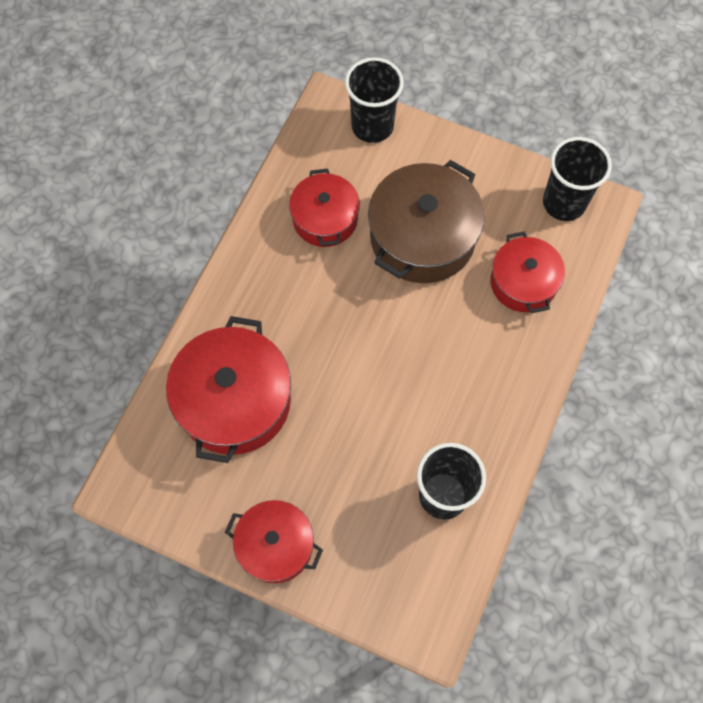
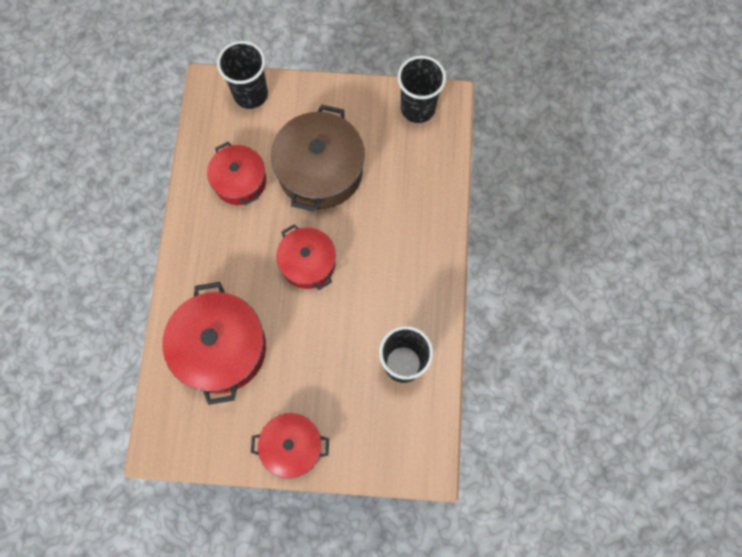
camera: 20 degrees left, 5 degrees up
(523, 282) = (408, 181): red pot -> red pot (308, 263)

